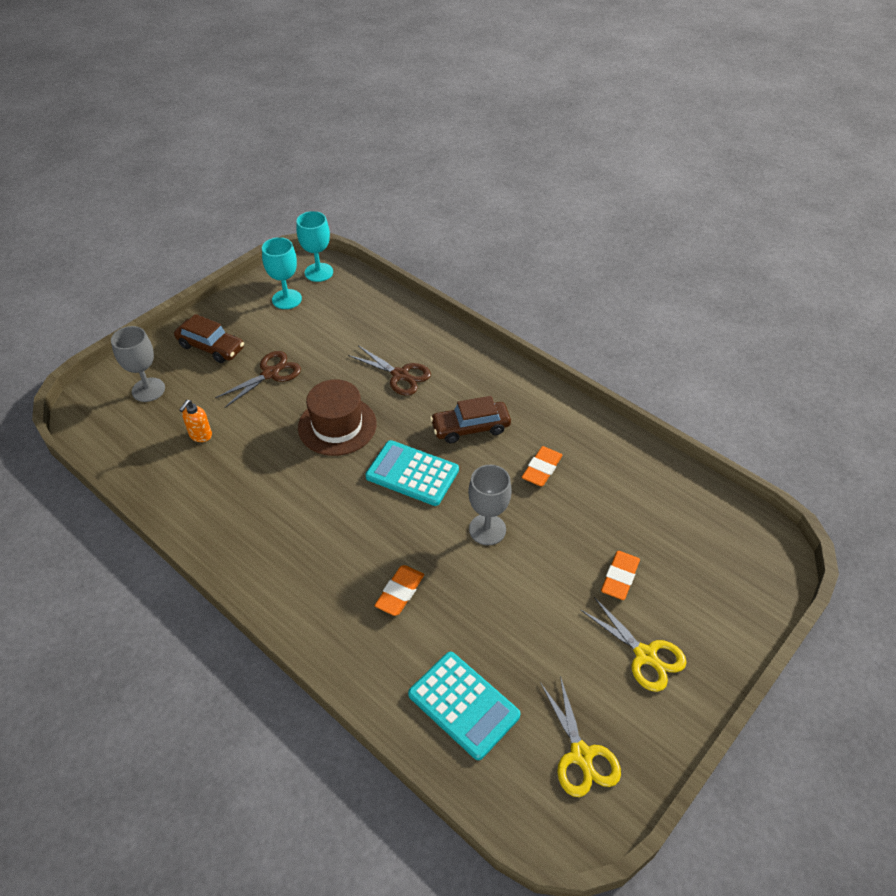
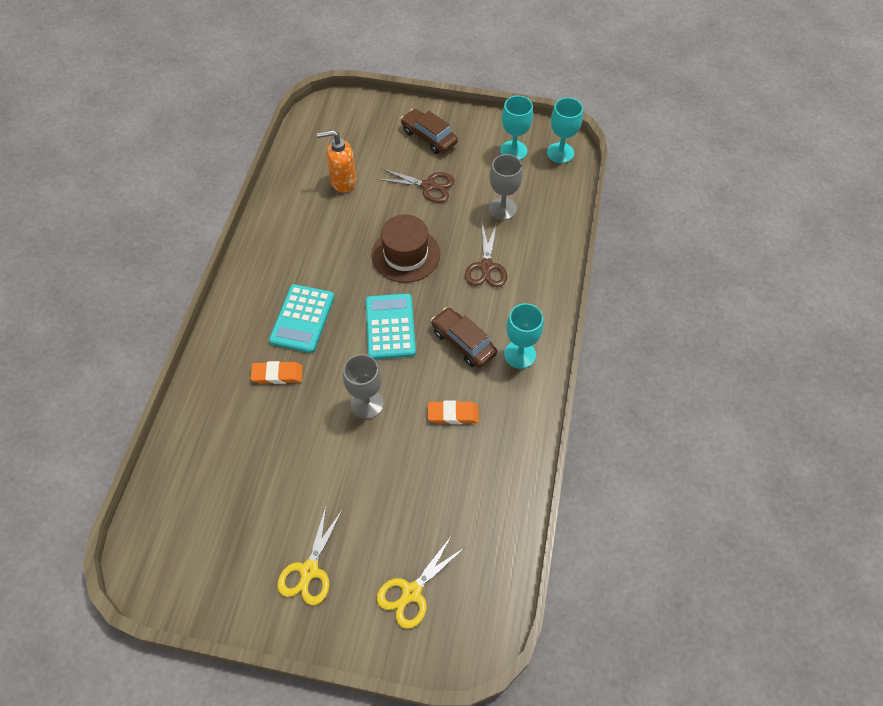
camera: 60 degrees right, 10 degrees up
(148, 390) = (364, 129): grey goblet -> grey goblet (502, 209)
(200, 435) = (343, 181): orange soap dispenser -> orange soap dispenser, size x1.58
(211, 347) = (429, 137): brown car -> brown car turned 135 degrees clockwise
(463, 705) = (206, 461): turquoise calculator -> turquoise calculator (302, 319)
(511, 395) = (519, 354): none -> turquoise goblet
(581, 755) = (201, 558): yellow scissors -> yellow scissors (412, 592)
(619, 577) = (374, 521): orange eraser -> none

